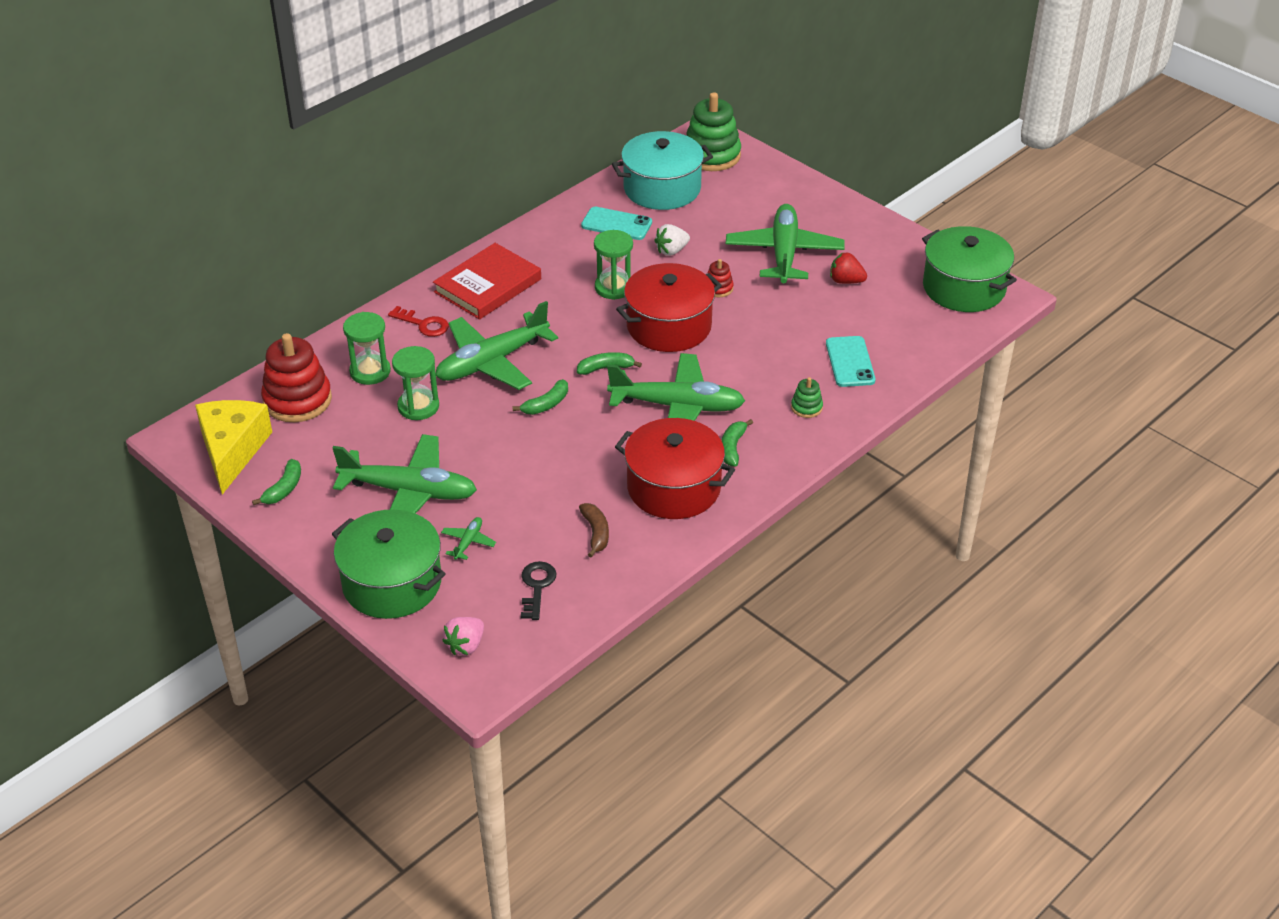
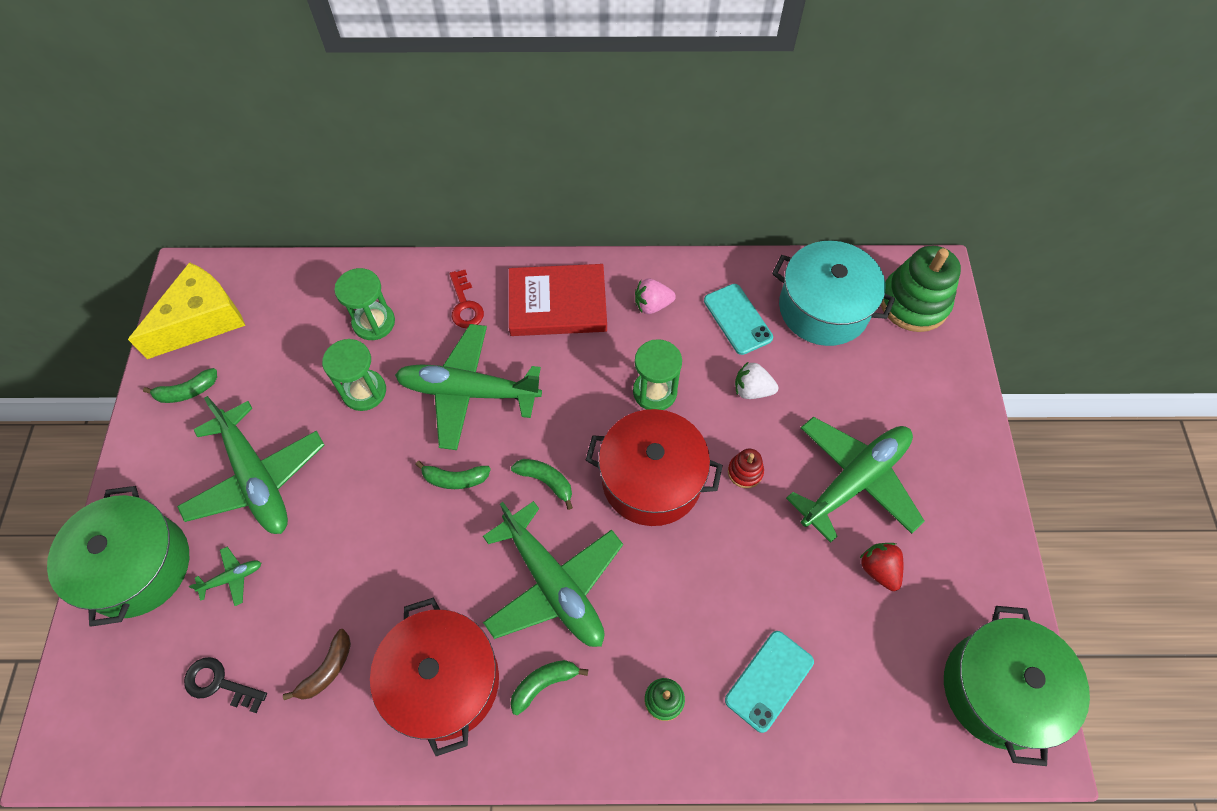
camera: 45 degrees right, 20 degrees up
(297, 400) = (296, 308): red stacking toy -> none
(465, 645) = (103, 693): pink strawberry -> pink strawberry (652, 305)
(537, 587) = (219, 684): black key -> black key turned 120 degrees counterclockwise

